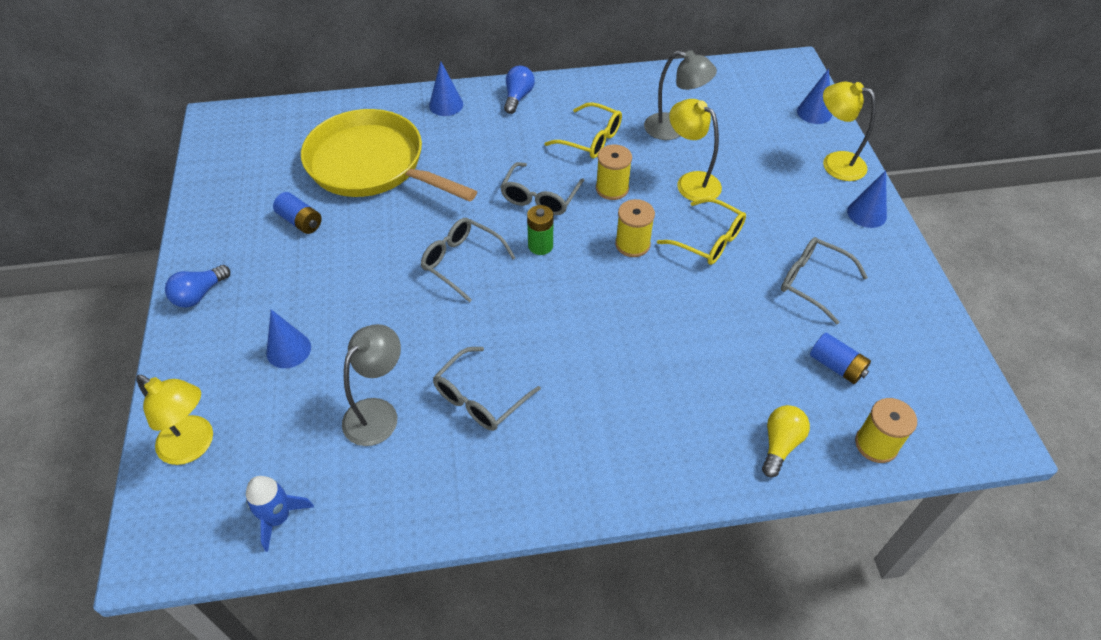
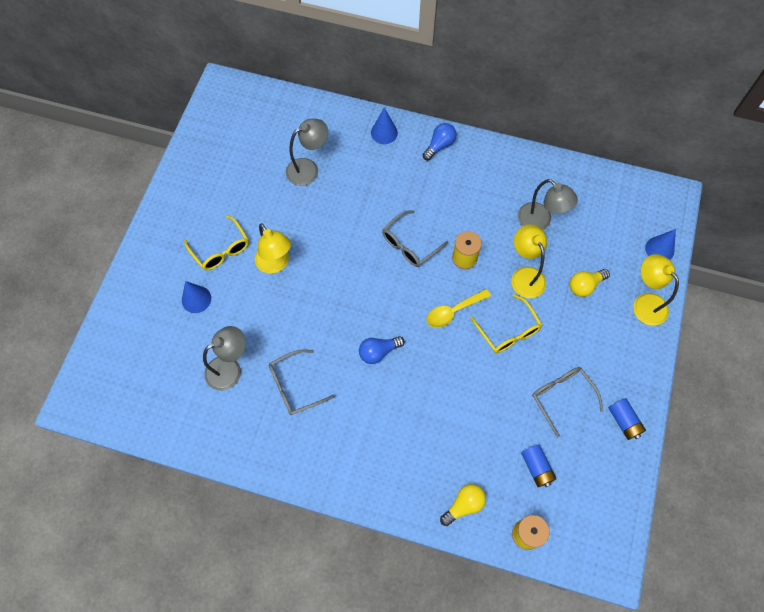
camera: 25 degrees right, 15 degrees up
(194, 446) = (118, 344): yellow lamp -> yellow lamp (276, 264)
(199, 294) = (159, 233): blue light bulb -> blue light bulb (378, 352)
(278, 518) = (147, 413): blue rocket -> none
(300, 221) = (242, 199): blue battery -> blue battery (624, 421)
(372, 165) = (308, 169): yellow pan -> grey lamp
(461, 262) = (331, 277): grey glasses -> none
(540, 246) = (390, 286): green battery -> none
(591, 139) = (473, 207): yellow glasses -> yellow glasses (221, 250)
(632, 244) = (453, 311): yellow spool -> yellow spoon
(762, 169) = (585, 286): none -> yellow light bulb
(866, 213) = (639, 357): blue cone -> none

